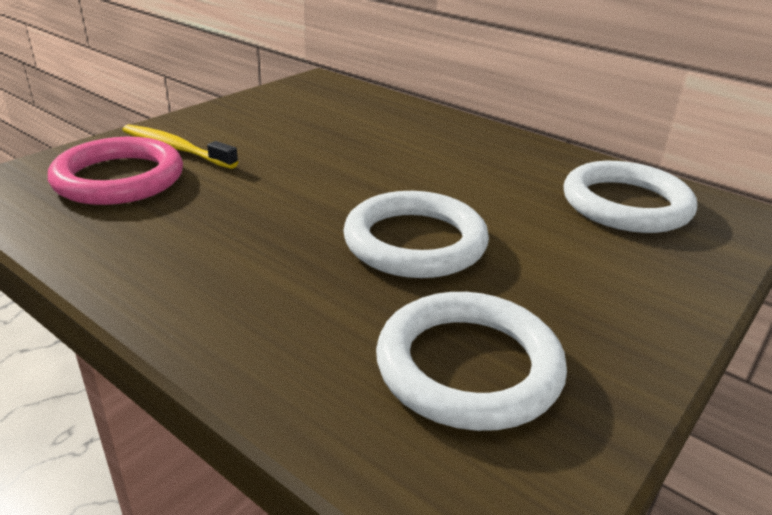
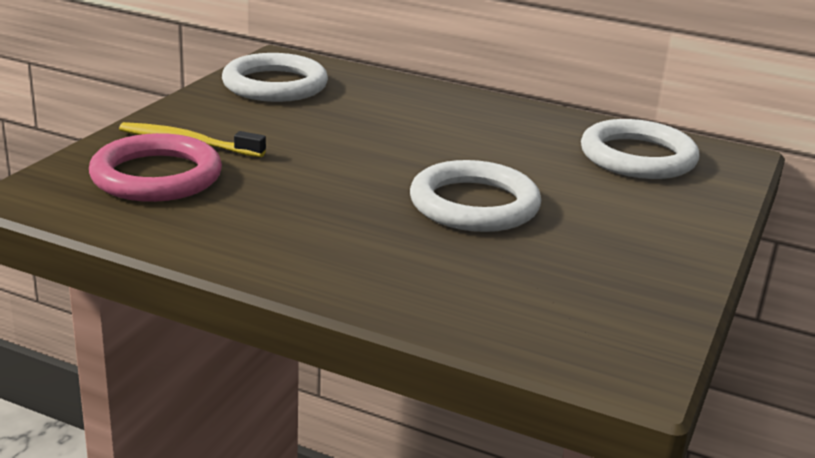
camera: 15 degrees left, 5 degrees down
(468, 366) = (566, 287): white ring -> white ring (275, 85)

